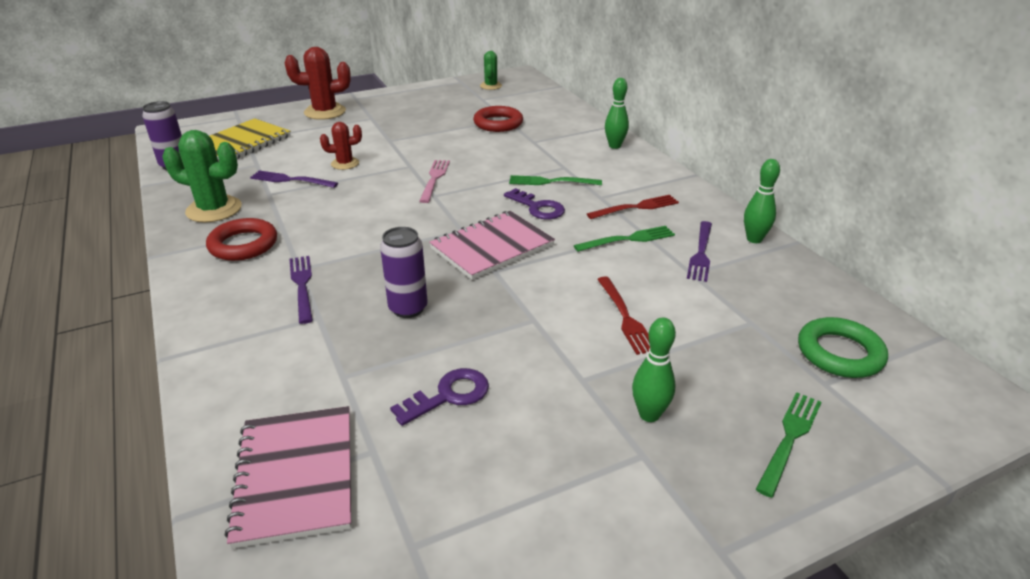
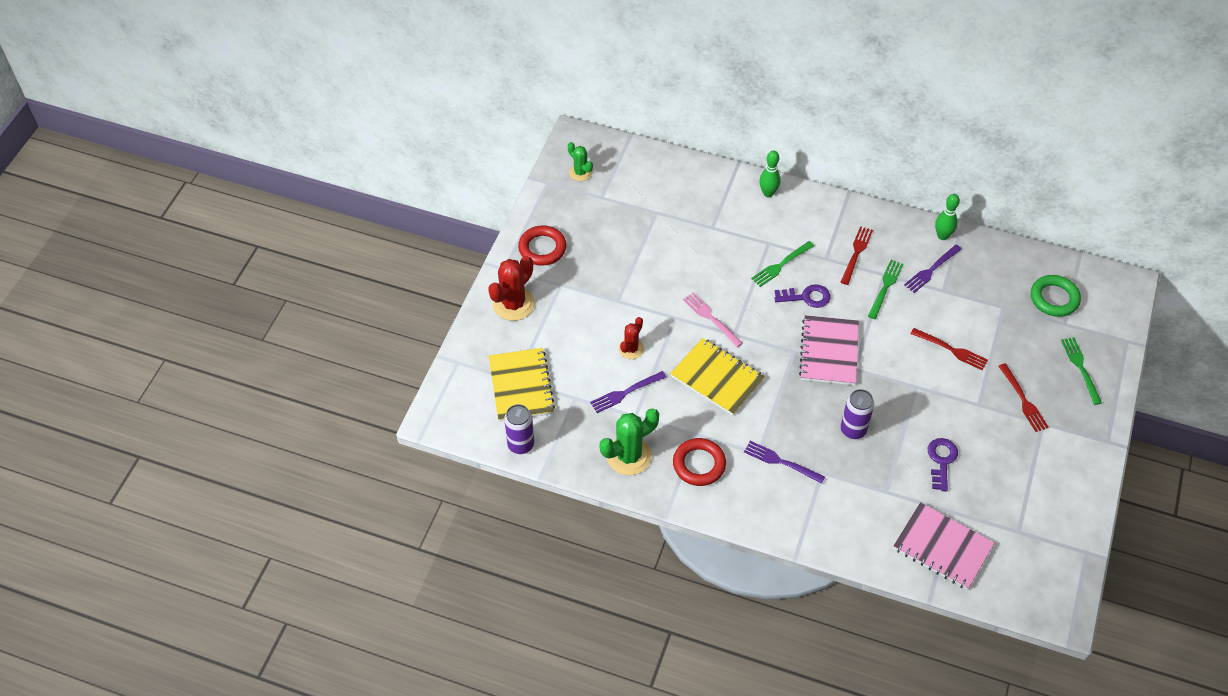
camera: 45 degrees left, 20 degrees up
(368, 209) = (717, 378): none -> yellow notebook
(498, 123) = (659, 222): red ring -> red ring (542, 248)
(649, 414) = (1023, 400): green bowling pin -> red fork
(701, 253) = (931, 270): purple fork -> purple fork turned 75 degrees clockwise

